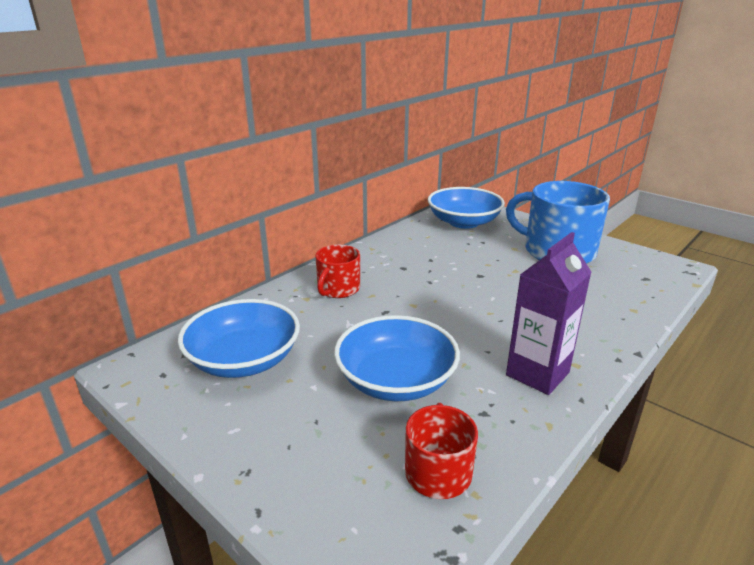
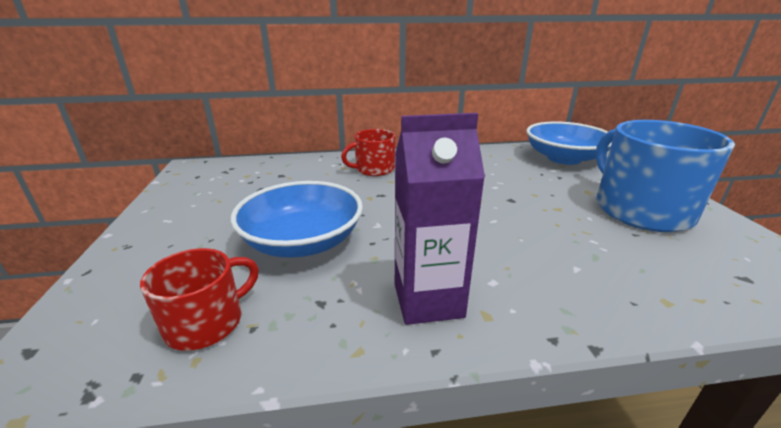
camera: 40 degrees right, 0 degrees up
(244, 360) = (244, 186): blue bowl -> none

